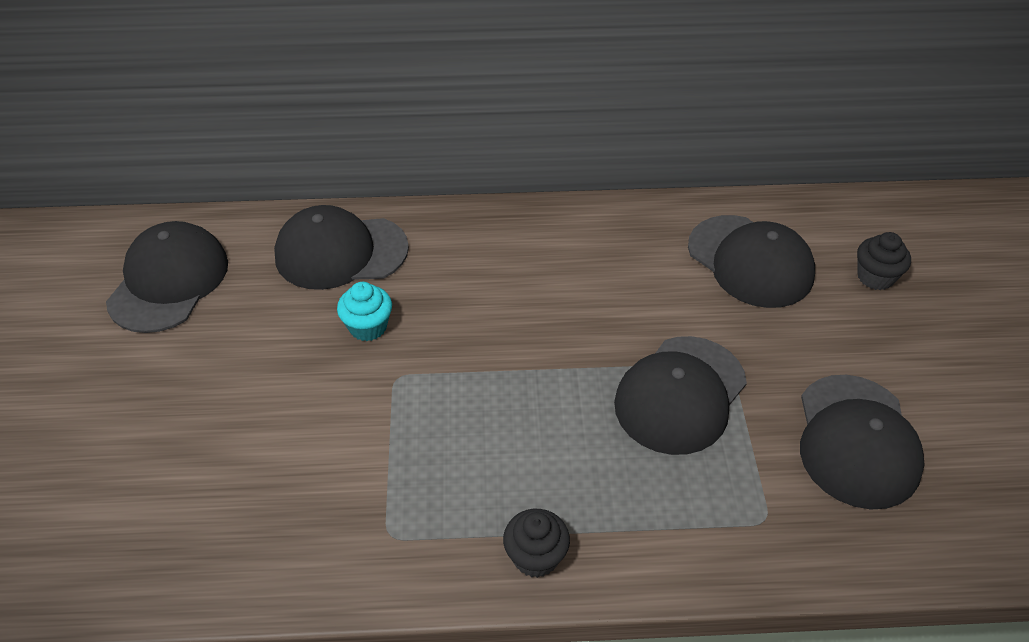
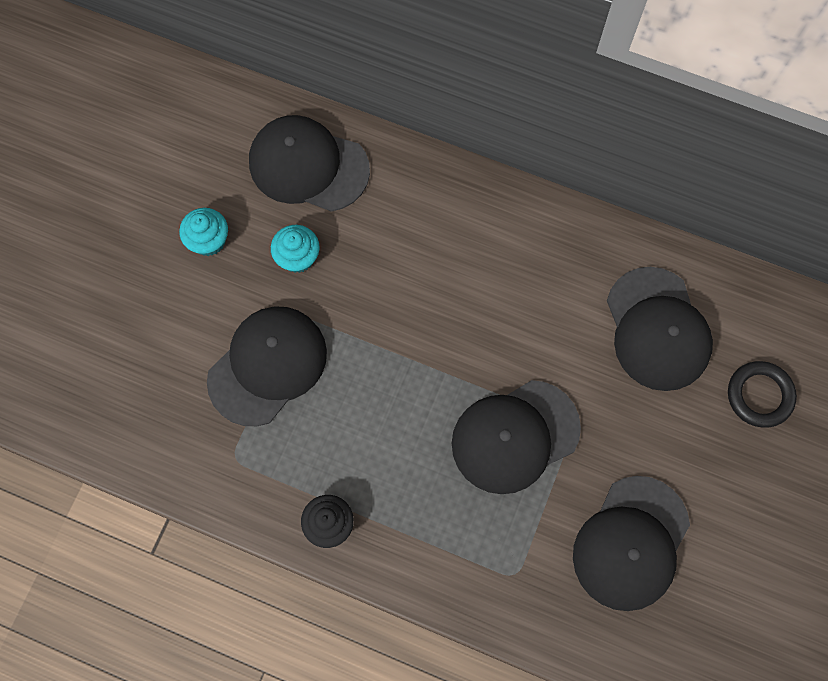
camera: 25 degrees right, 25 degrees up
(169, 281) = (158, 139): black cap -> black cap (267, 366)
(263, 346) = (209, 240): none -> turquoise cupcake
(875, 277) = (759, 395): black cupcake -> black ring

